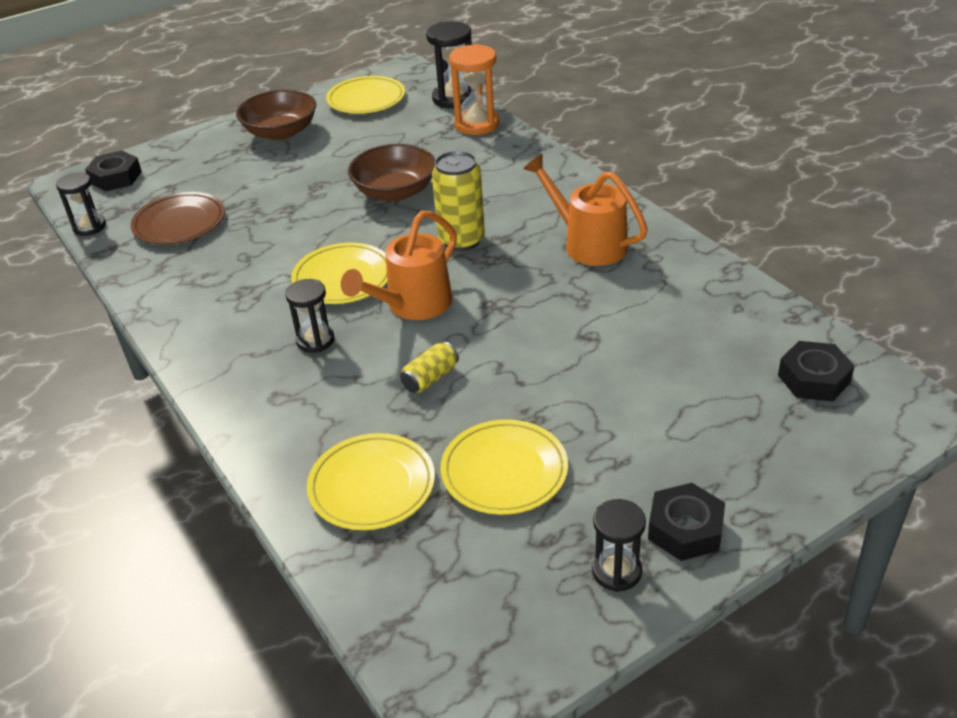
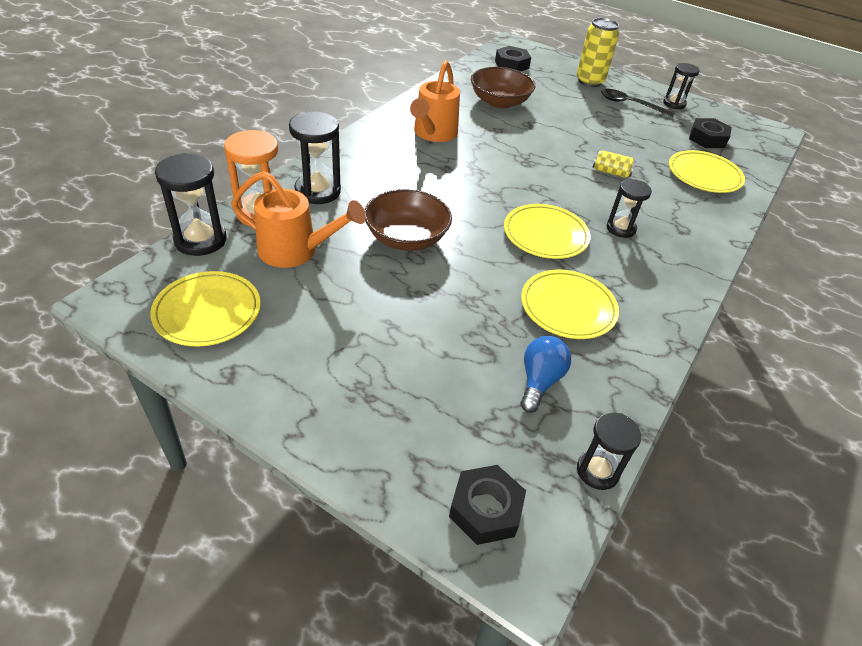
camera: 120 degrees left, 5 degrees up
(179, 223) = (539, 381): brown plate -> blue light bulb
(281, 132) = (311, 367): brown bowl -> brown bowl (499, 102)
(412, 306) = (551, 194): orange watering can -> orange watering can (296, 251)
(461, 240) = (460, 187): yellow can -> yellow can (589, 81)
(497, 154) = (317, 191): none -> black hourglass
(504, 471) = (652, 137): yellow plate -> yellow plate (568, 307)
(628, 493) = (630, 104): none -> black spoon
(685, 529) = (635, 90): black nut -> black nut (707, 138)

